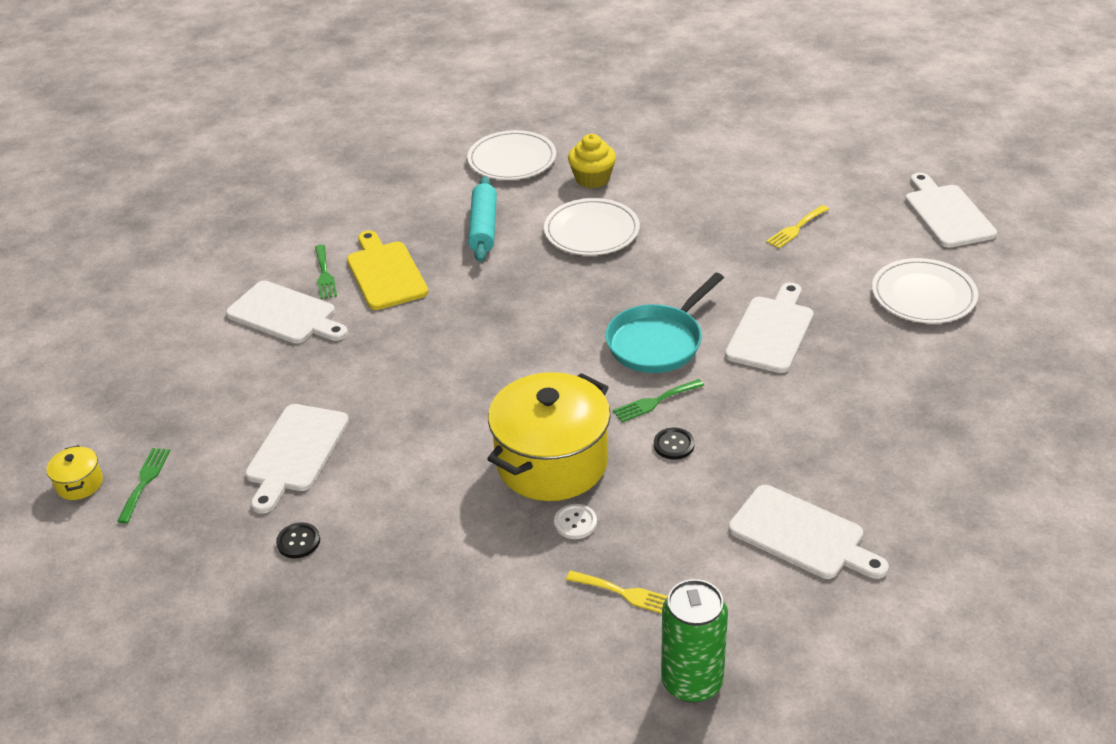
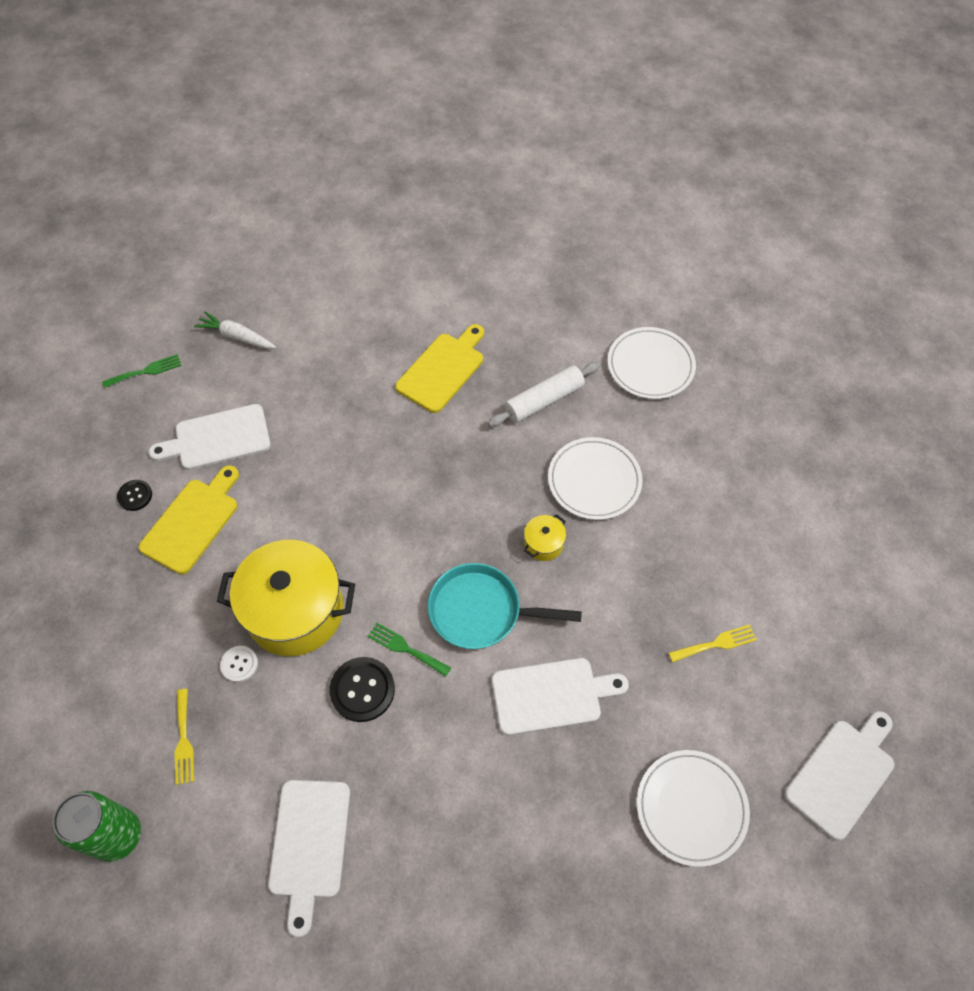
camera: 55 degrees right, 20 degrees up
(79, 484) = (126, 338): yellow pot -> yellow pot (543, 544)
(183, 396) = (237, 336): none -> white carrot
(285, 314) = (355, 338): white cutting board -> none
(324, 274) = (415, 333): green fork -> none
(378, 505) = (192, 522): none -> yellow cutting board
(483, 227) = (544, 400): turquoise rolling pin -> white rolling pin
(592, 179) = (668, 440): yellow cupcake -> none
(674, 445) = (362, 690): black button -> black button, size x1.73
(796, 228) = (716, 643): yellow fork -> yellow fork turned 150 degrees clockwise

